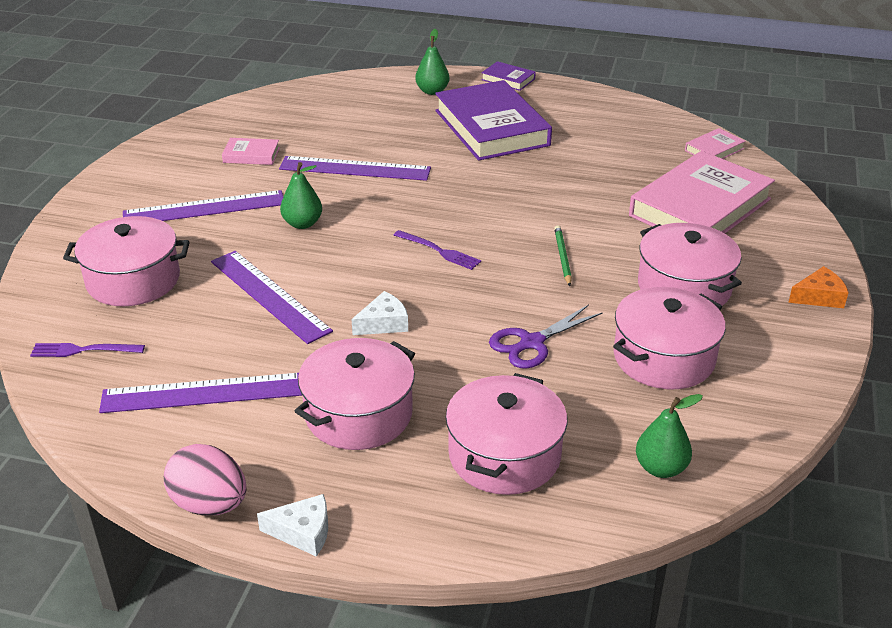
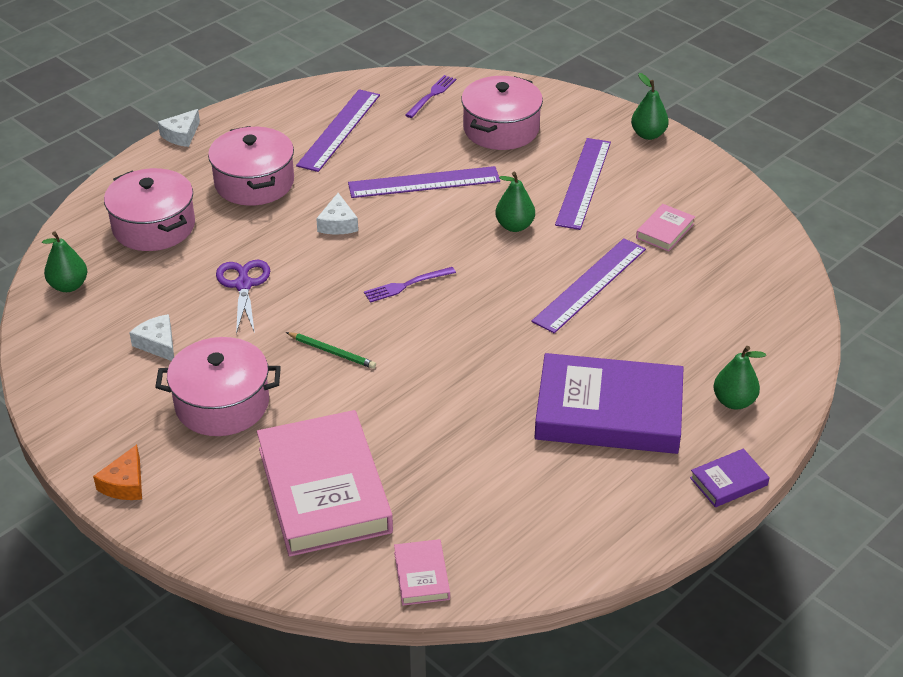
camera: 120 degrees right, 5 degrees up
(95, 196) = (648, 134): none -> green pear
(210, 504) = (238, 111): pink egg -> none
(664, 358) = (158, 344): pink pot -> white cheese

